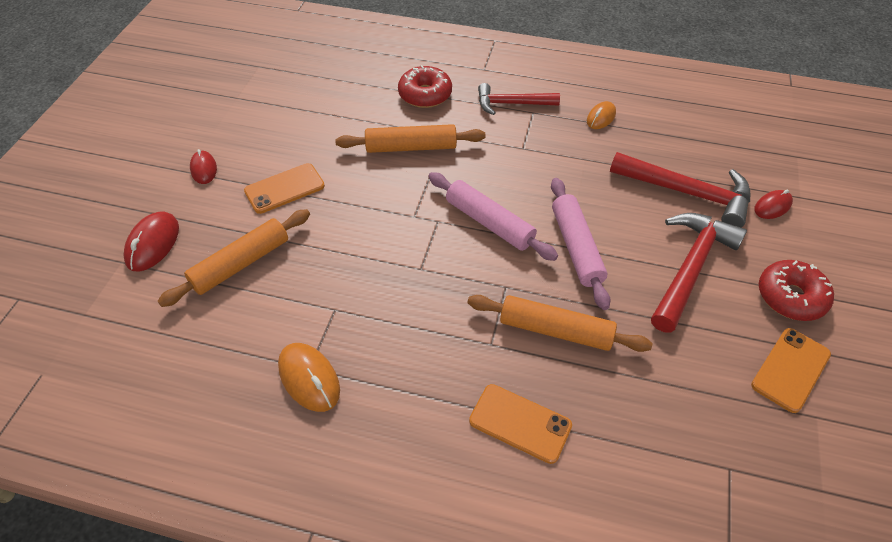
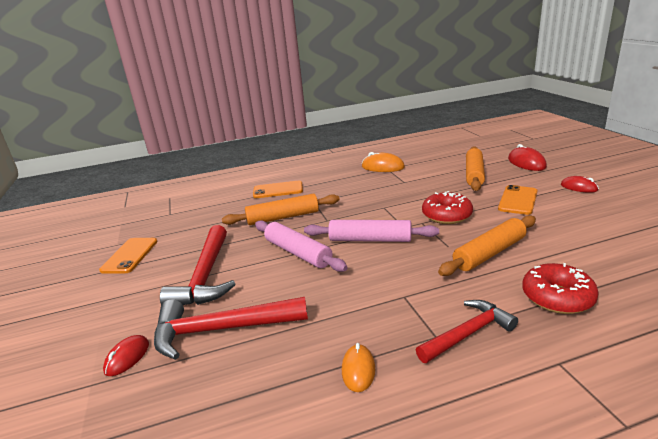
camera: 150 degrees right, 25 degrees down
(790, 297) = (122, 291): red donut -> red donut (446, 215)

